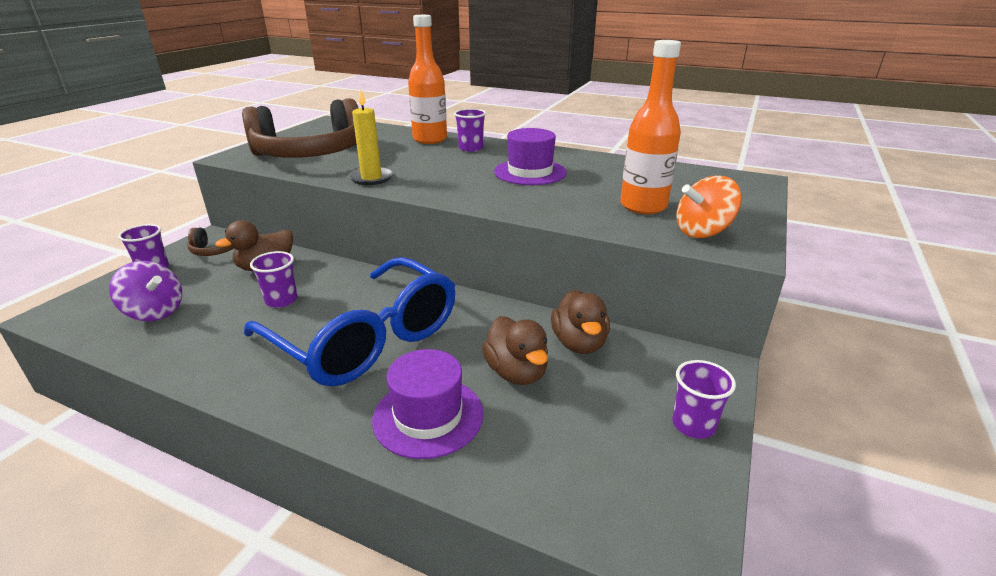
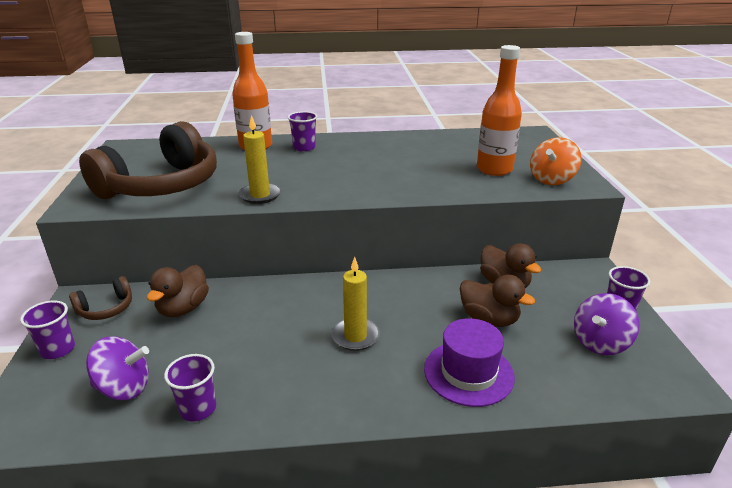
camera: 30 degrees left, 0 degrees up
(281, 300) = (240, 332): purple cup -> purple cup (198, 408)
(366, 339) = (355, 336): blue glasses -> yellow candle
(530, 172) = (382, 159): purple hat -> none
(622, 450) = (600, 343): none -> purple spinning top

